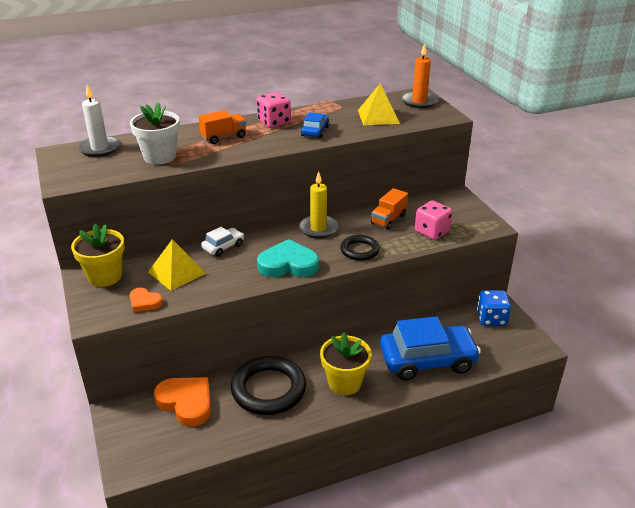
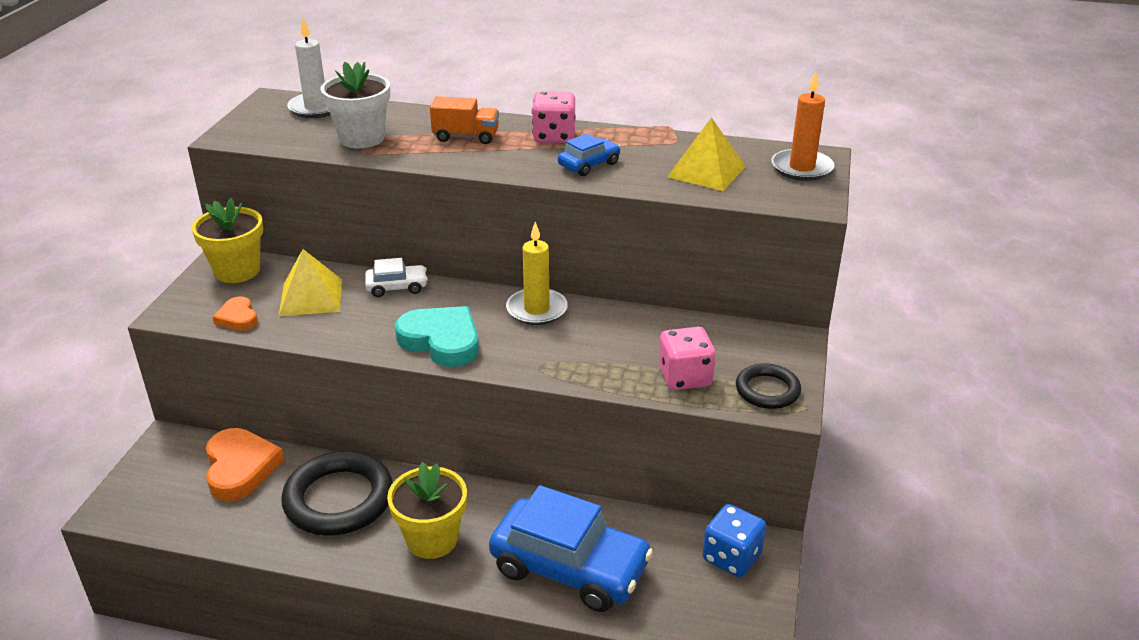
camera: 35 degrees right, 0 degrees up
(359, 250) = (552, 361): black ring -> black ring (767, 390)
(388, 219) = (645, 335): orange truck -> none

